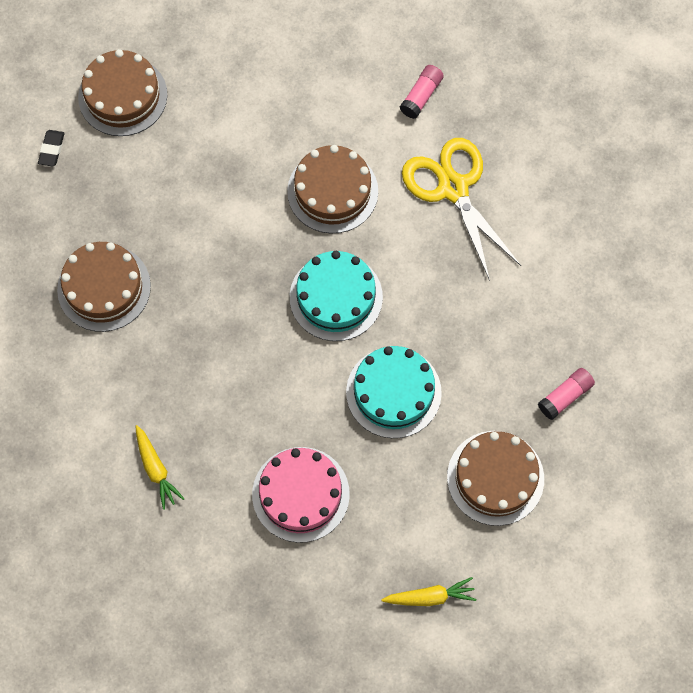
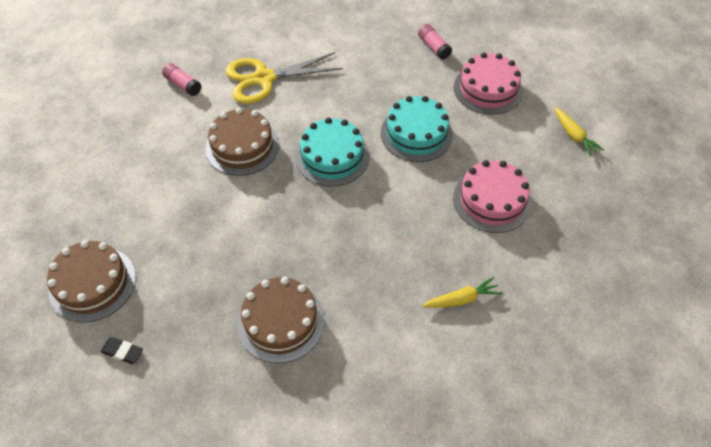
camera: 80 degrees left, 15 degrees down
(429, 596) = (574, 135): yellow carrot -> yellow carrot turned 150 degrees clockwise
(495, 477) = (488, 89): brown cake -> pink cake

